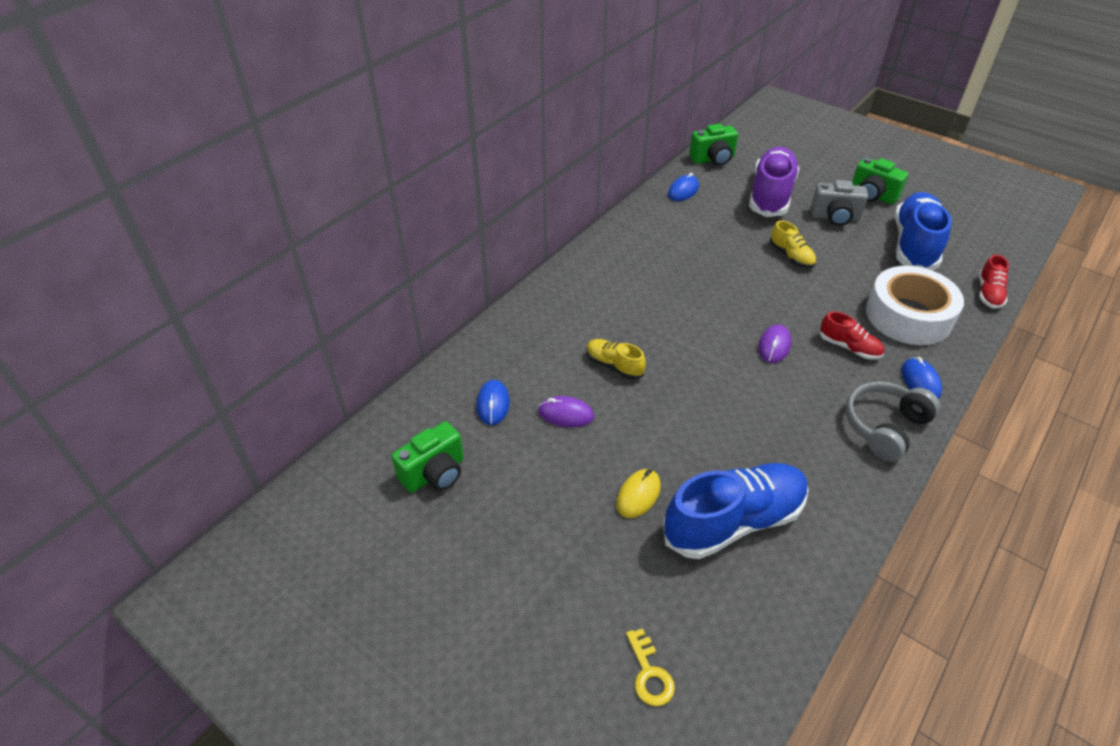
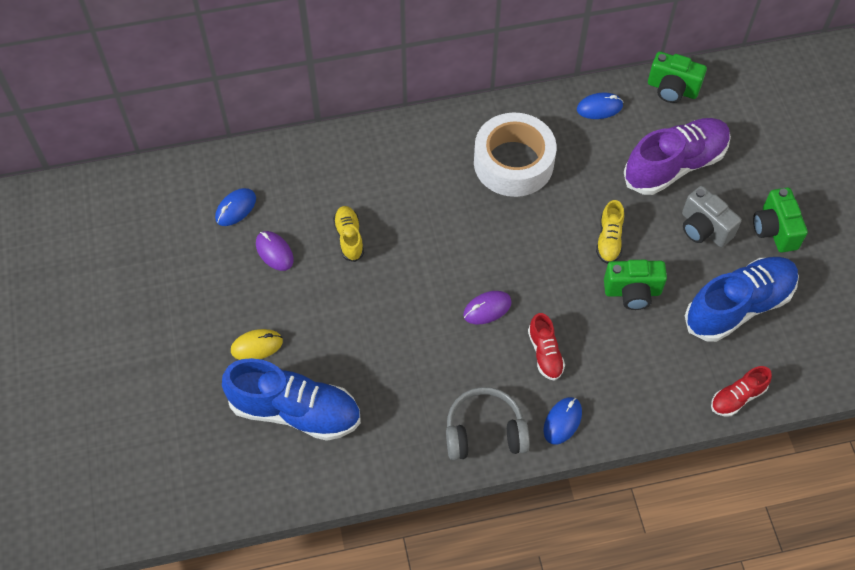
camera: 40 degrees right, 15 degrees up
(434, 473) = (151, 234): green camera -> green camera (632, 292)
(649, 674) = (143, 456): yellow key -> none
(908, 316) = (634, 364): white tape -> white tape (513, 163)

